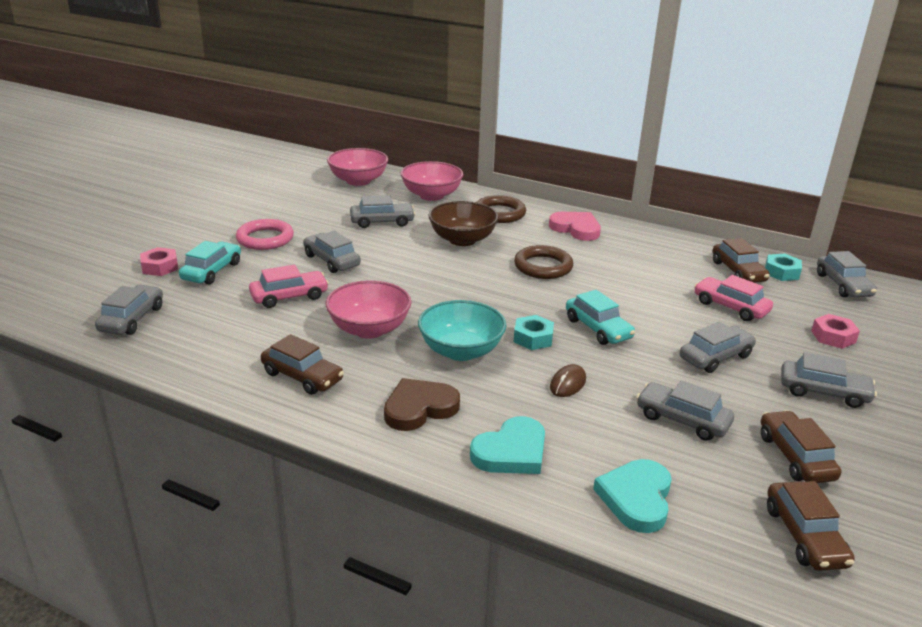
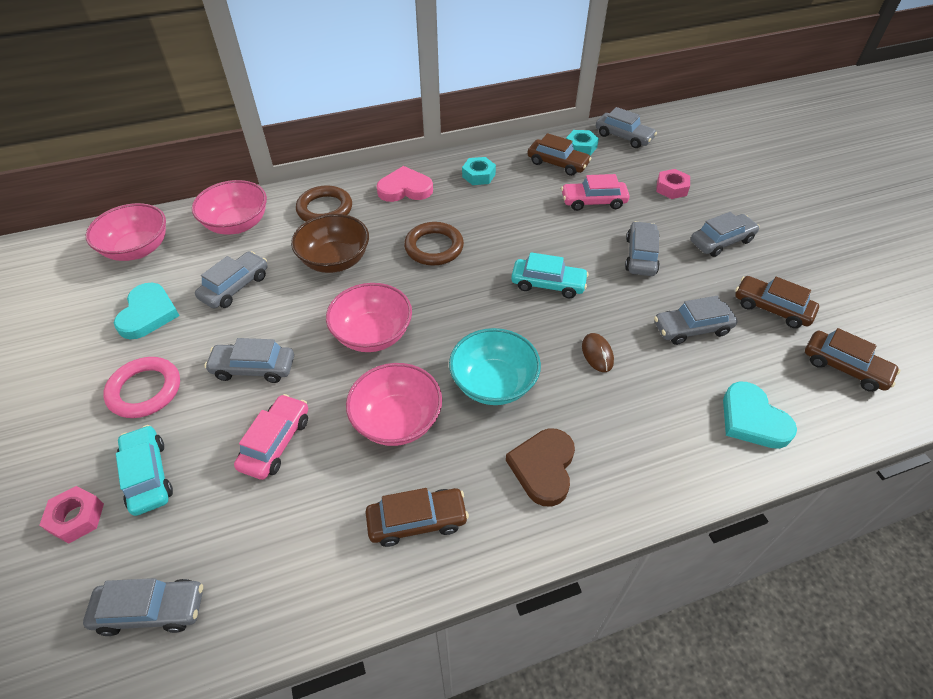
camera: 45 degrees left, 20 degrees up
(132, 319) = (151, 610): grey car -> grey car turned 120 degrees clockwise
(424, 284) = (372, 334): none -> pink bowl
(511, 452) = (648, 450): turquoise heart -> turquoise heart (148, 314)
(533, 338) = (522, 328): turquoise nut -> turquoise nut (478, 175)

